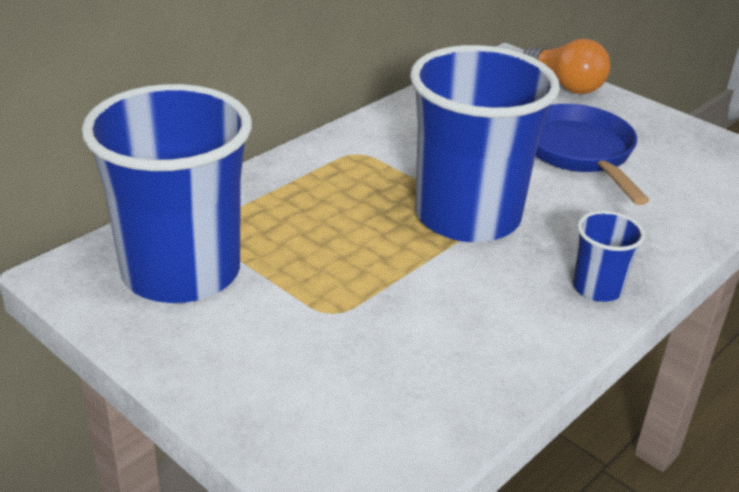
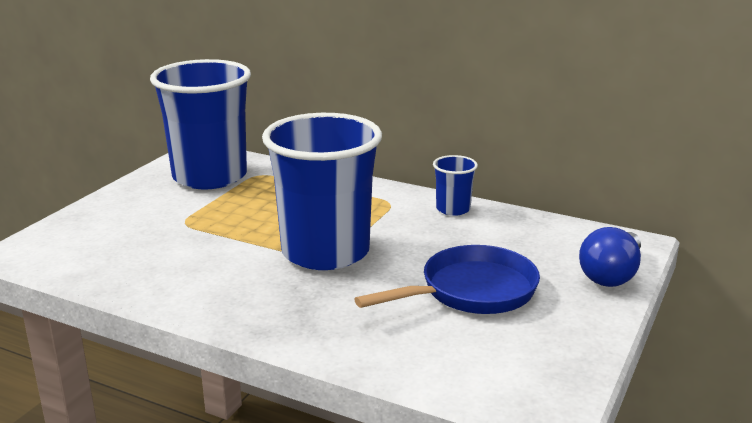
camera: 75 degrees right, 10 degrees down
(565, 85) = (611, 275): orange light bulb -> blue light bulb
(597, 288) = (250, 313): blue cup -> blue cup (453, 209)

